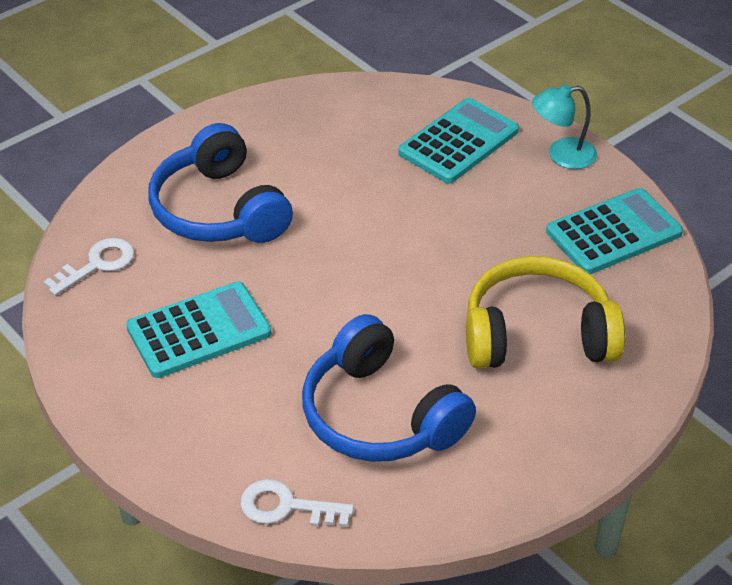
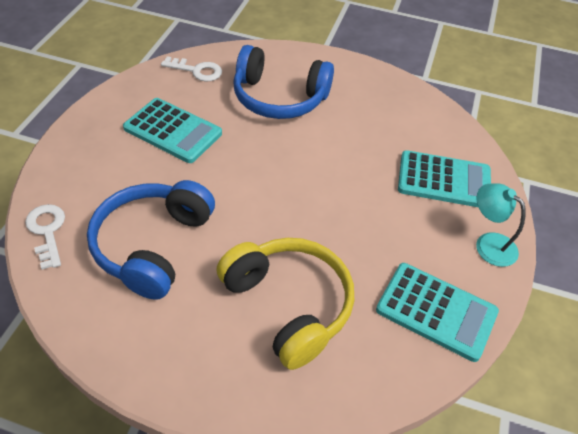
camera: 55 degrees right, 5 degrees up
(219, 210) = (279, 98): blue headphones -> blue headphones turned 105 degrees counterclockwise

